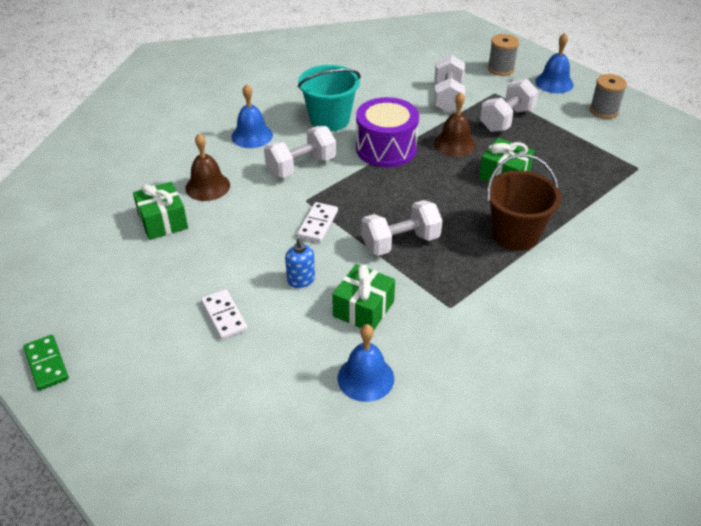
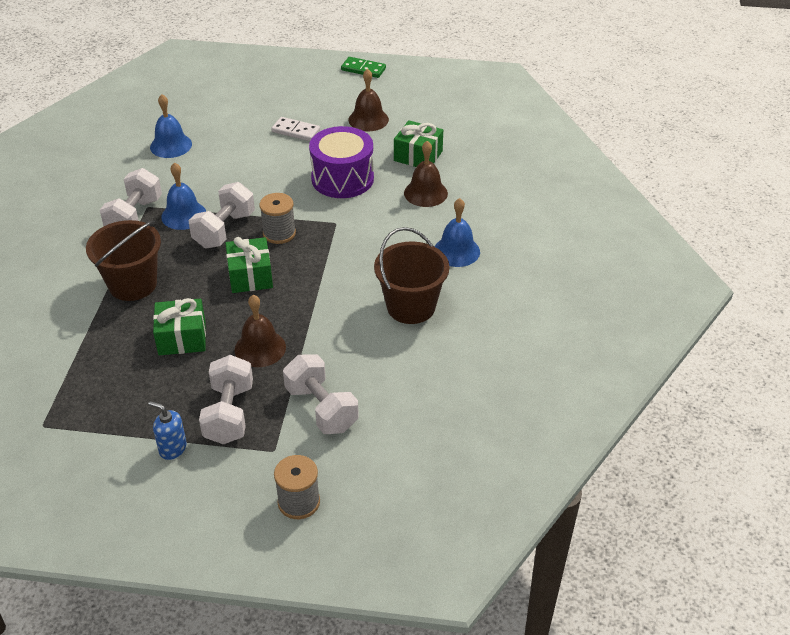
camera: 140 degrees right, 0 degrees up
(143, 287) = (368, 119): none -> brown bell
(301, 166) = (376, 247): white dumbbell -> white dumbbell (134, 217)
(301, 280) = (270, 171): blue soap dispenser -> blue soap dispenser (172, 448)
(317, 224) = (304, 210): white domino -> none
(329, 120) = (411, 307): turquoise bucket -> brown bucket
(363, 309) = (208, 176): green gift -> green gift (250, 276)
(386, 148) = (321, 305): purple drum -> purple drum (342, 179)
(554, 83) = (211, 517): blue bell -> blue bell (184, 215)
(604, 111) = (119, 499): grey spool -> grey spool (279, 233)

